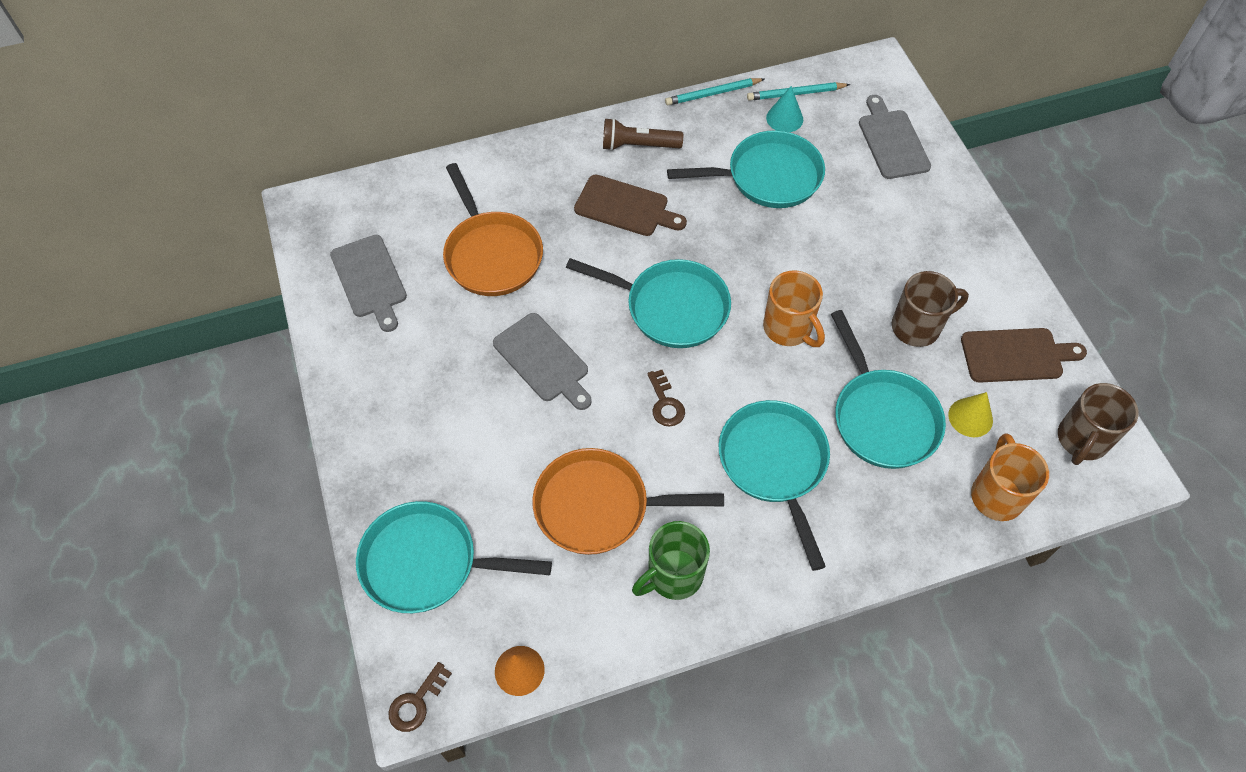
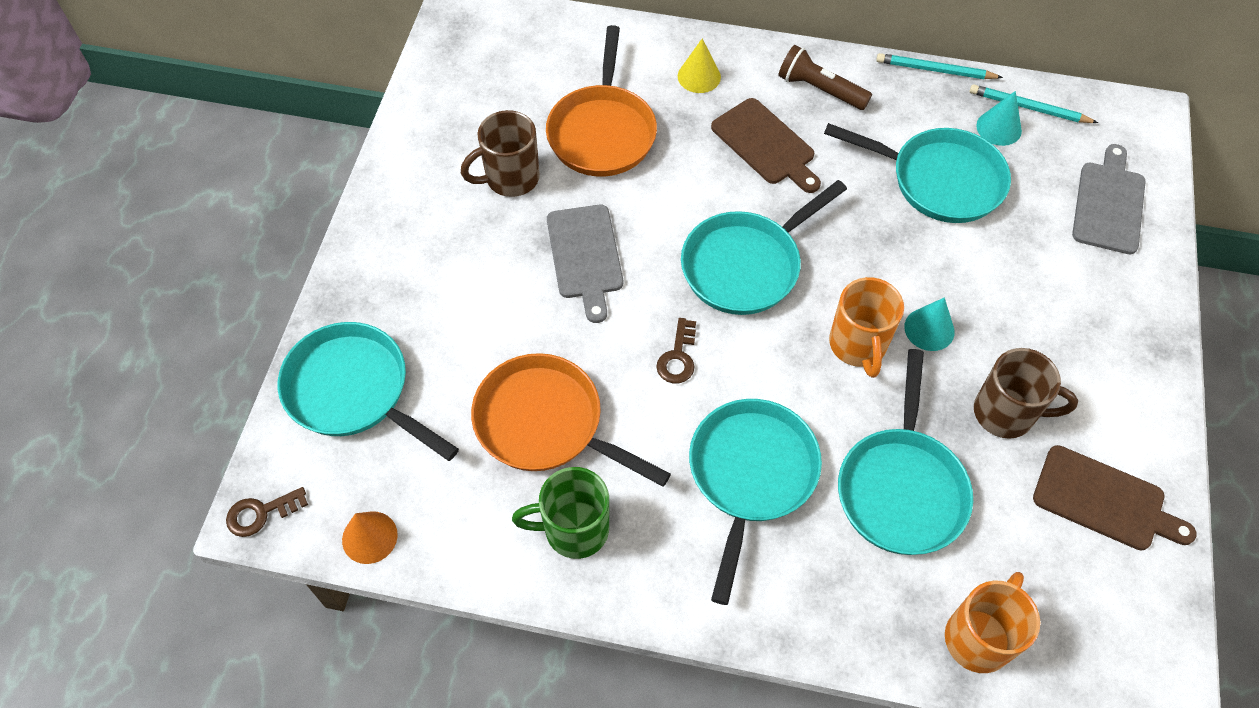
camera: 30 degrees right, 0 degrees up
(370, 280) = (474, 104): grey cutting board -> none
(670, 307) = (746, 265): turquoise pan -> turquoise pan turned 90 degrees clockwise
(829, 292) = (929, 329): none -> turquoise cone
(970, 417) = (1003, 539): yellow cone -> yellow cone (699, 76)
(1081, 440) = (1123, 633): brown mug -> brown mug (510, 178)

